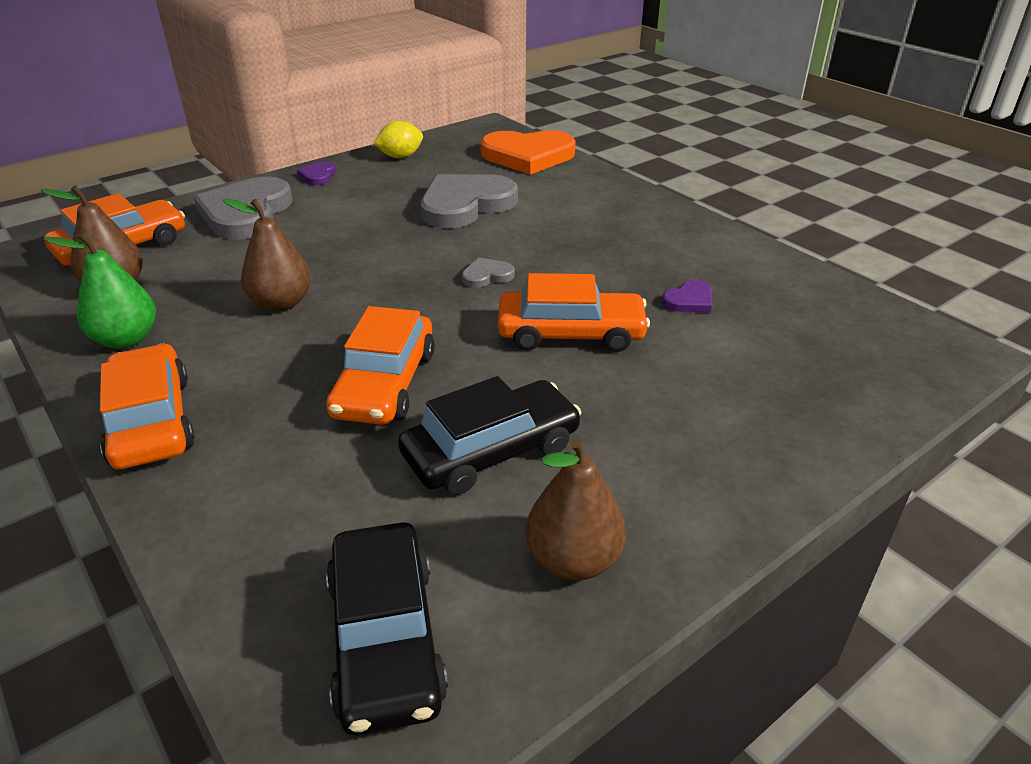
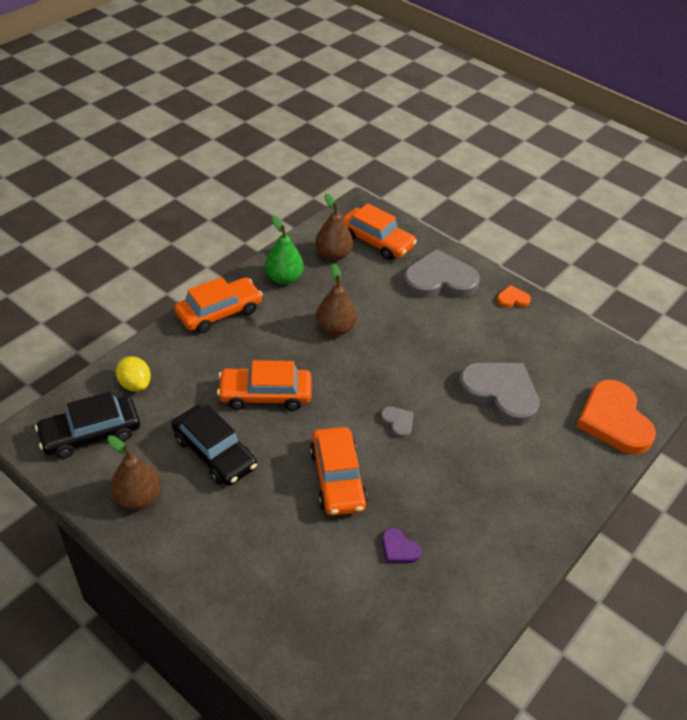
camera: 75 degrees right, 10 degrees up
(318, 175) = (512, 299): purple heart -> orange heart
(400, 157) = (569, 337): yellow lemon -> yellow lemon (135, 384)

